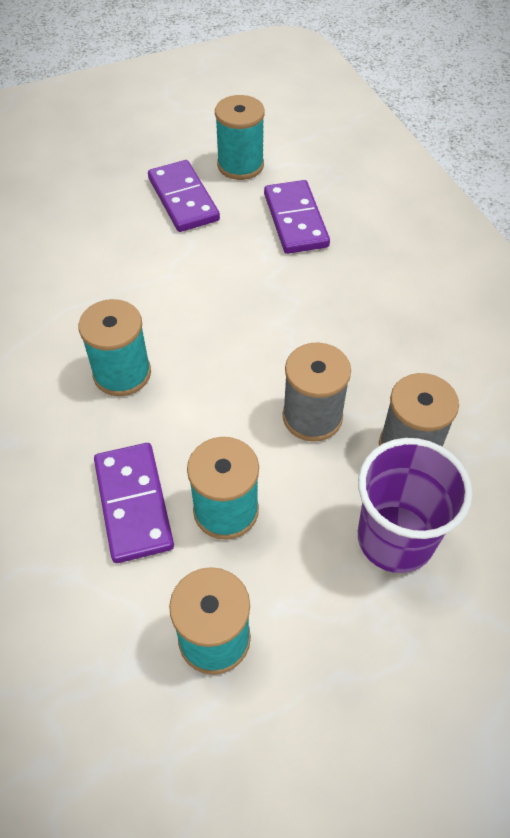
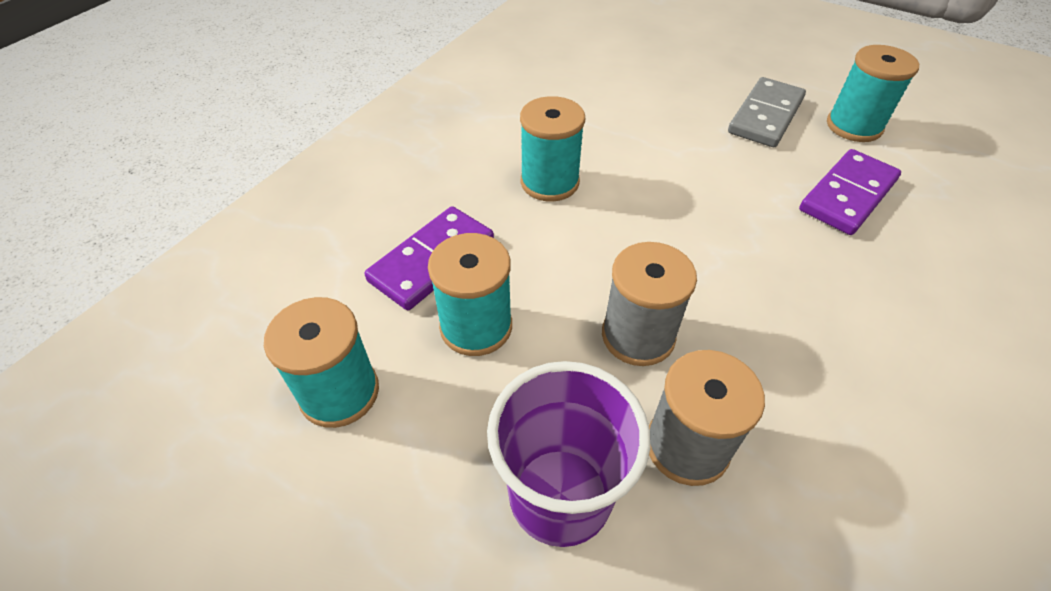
camera: 55 degrees right, 5 degrees down
(183, 199) = (766, 116): purple domino -> grey domino

